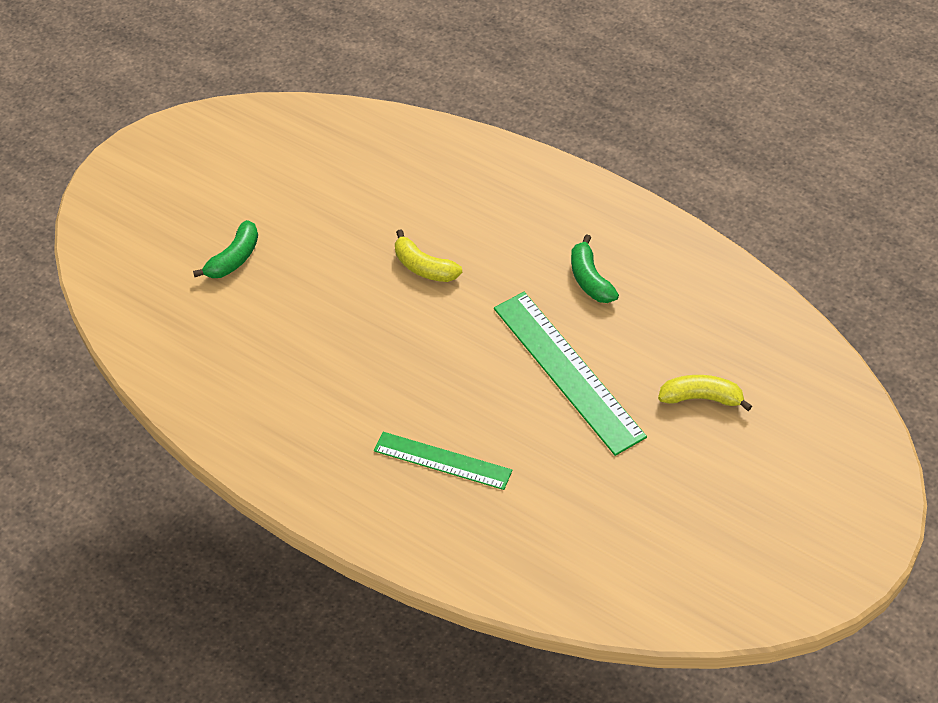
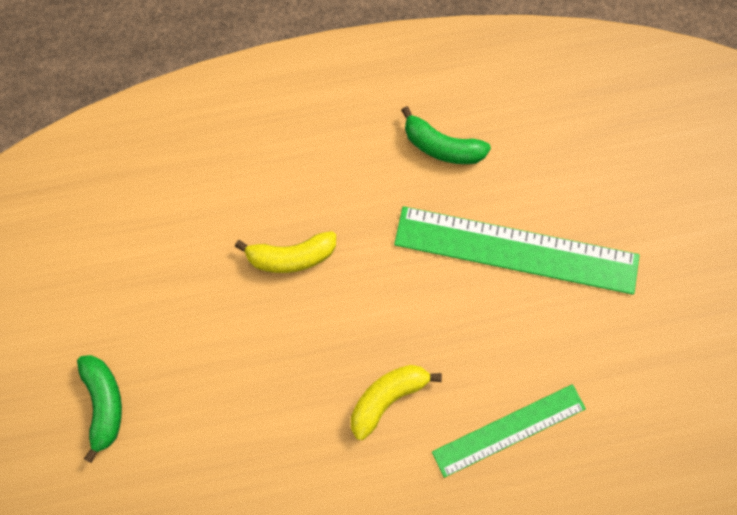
camera: 50 degrees left, 20 degrees up
(702, 398) = (640, 180): yellow banana -> yellow banana (387, 398)

